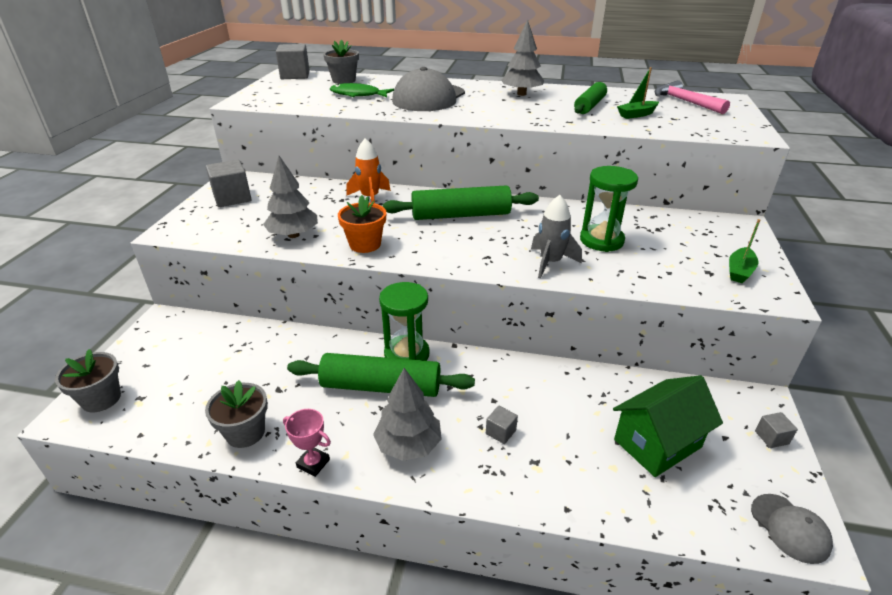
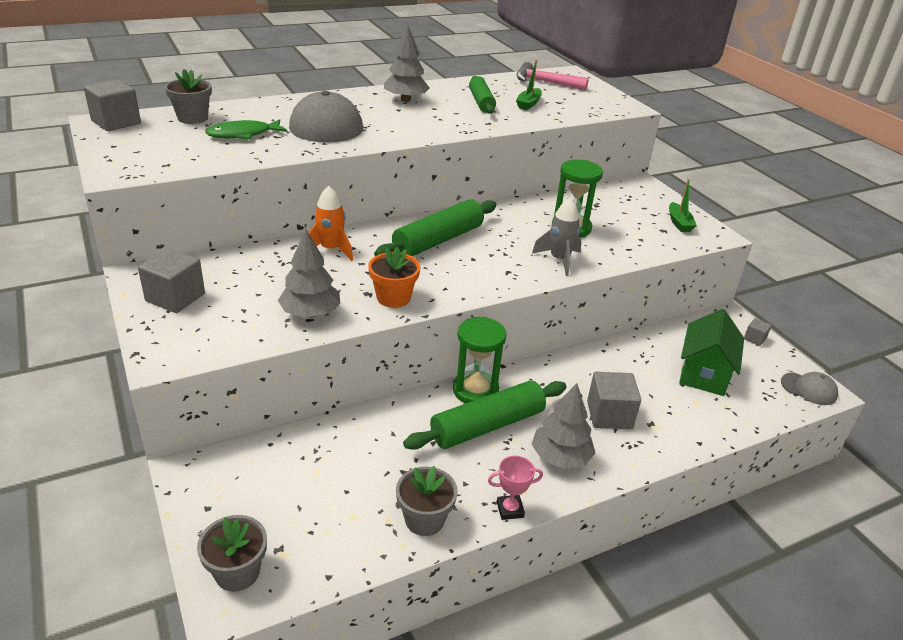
camera: 40 degrees left, 0 degrees up
(500, 432) = (609, 415): grey cube -> grey cube, size x1.97

